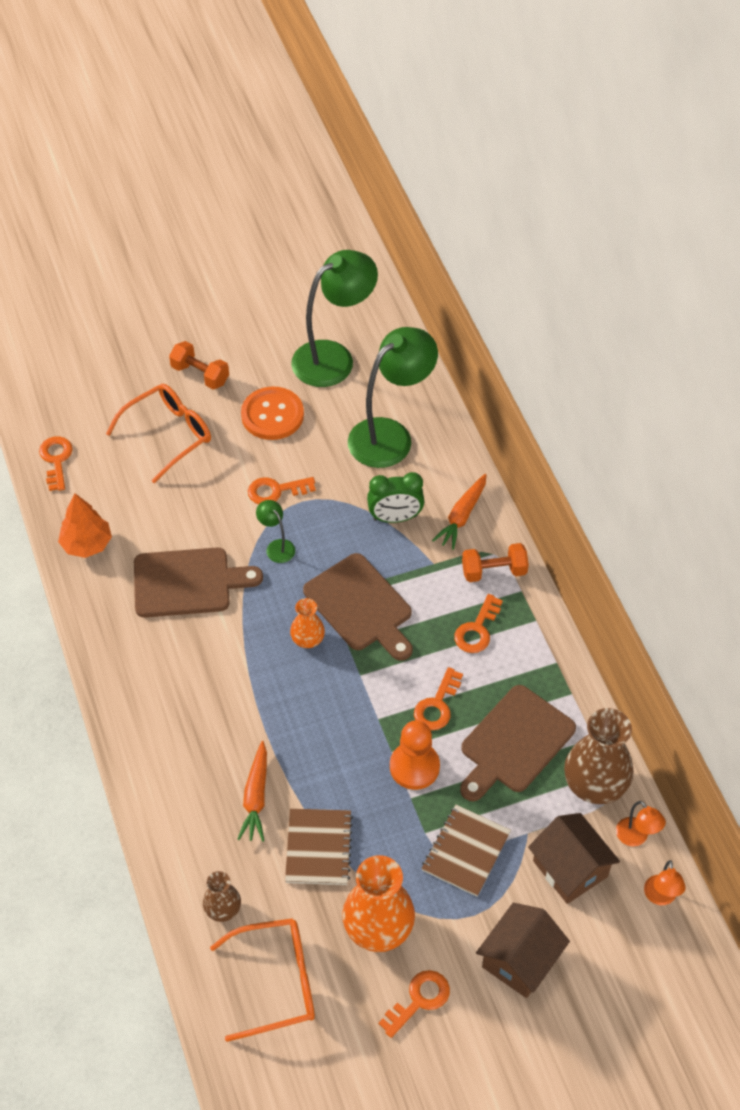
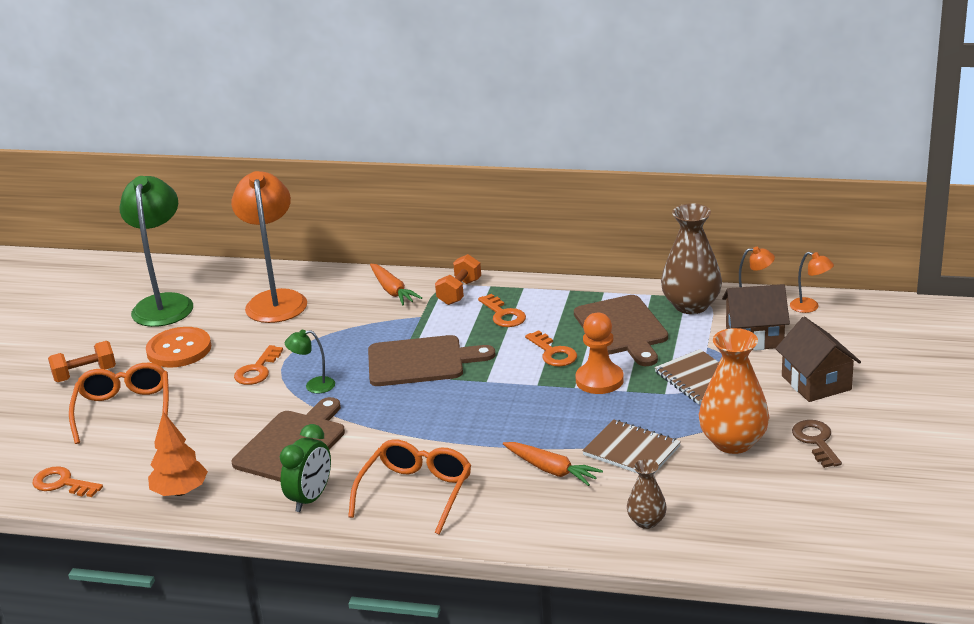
camera: 55 degrees left, 25 degrees down
(277, 982) = (743, 511): orange glasses -> orange glasses (416, 492)
(307, 639) = (423, 397): orange vase -> none
(390, 435) = (276, 300): green lamp -> orange lamp
(395, 518) = (356, 321): green clock -> green clock (310, 498)
(419, 1000) = (816, 441): orange key -> brown key

